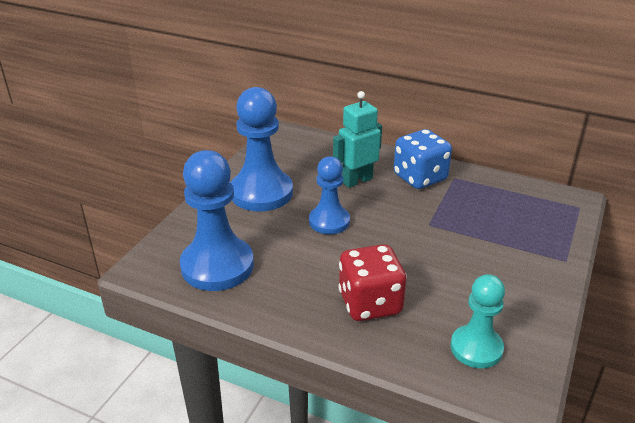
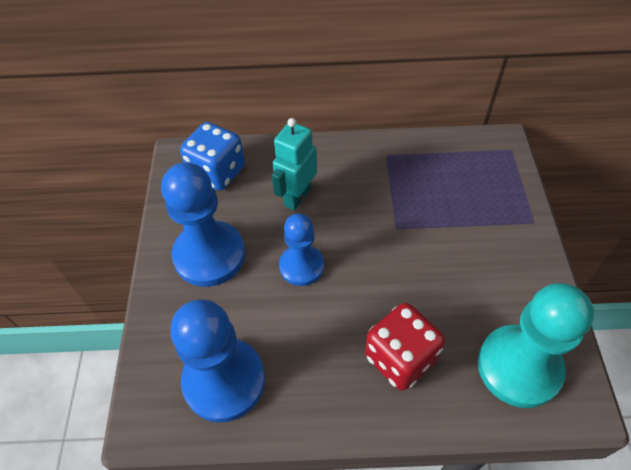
camera: 25 degrees left, 20 degrees up
(420, 178) = (355, 168): blue dice -> blue dice (217, 172)
(476, 348) = (519, 367): turquoise pawn -> turquoise pawn, size x1.62

